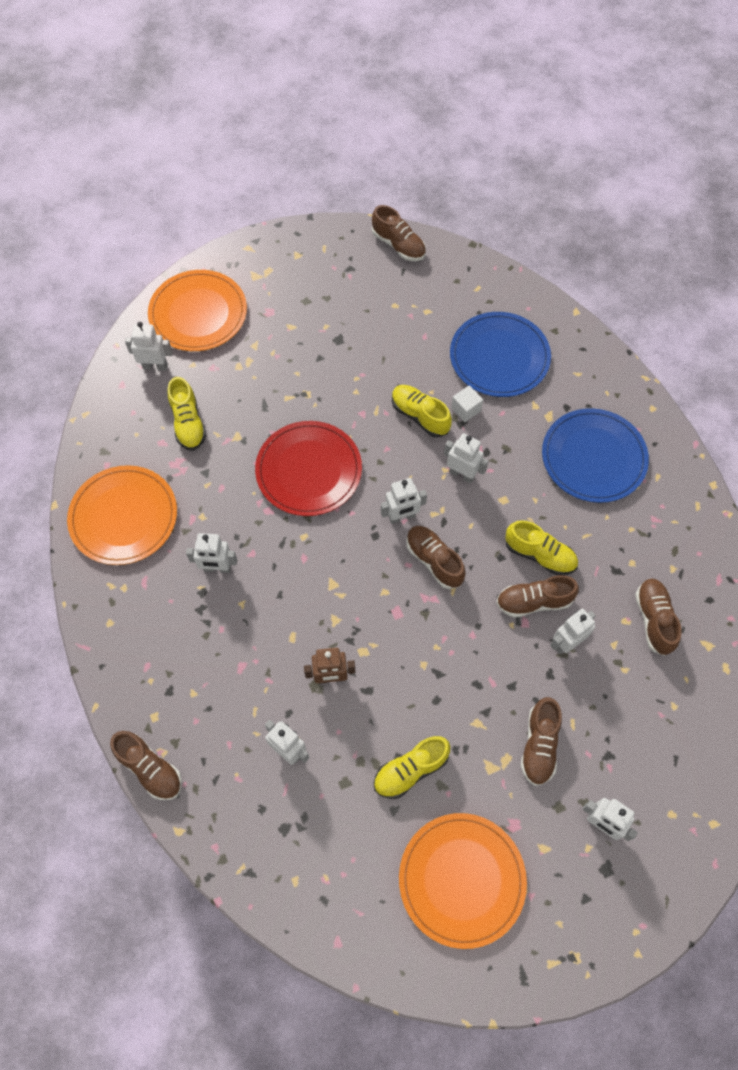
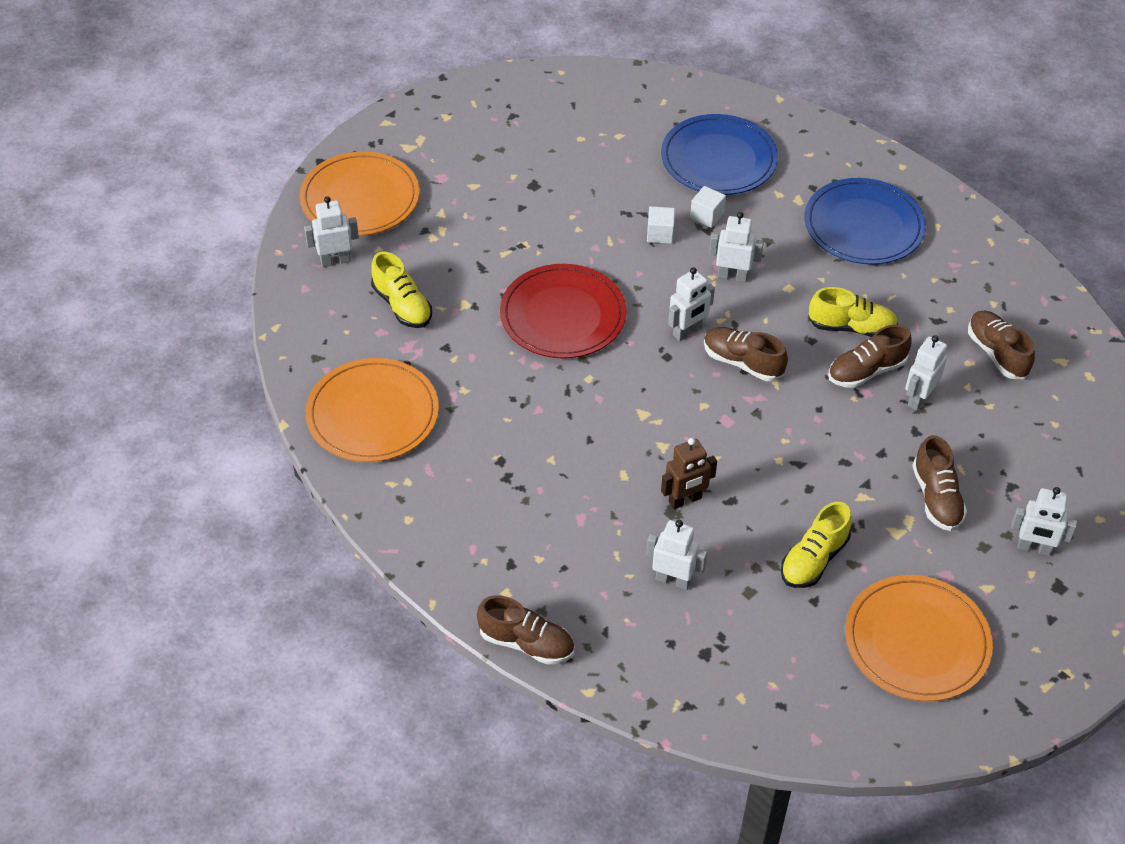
camera: 20 degrees left, 15 degrees down
(217, 568) = (506, 434): white robot -> none
(398, 245) = (556, 81): brown shoe -> none
(420, 416) = (660, 234): yellow shoe -> white cube

